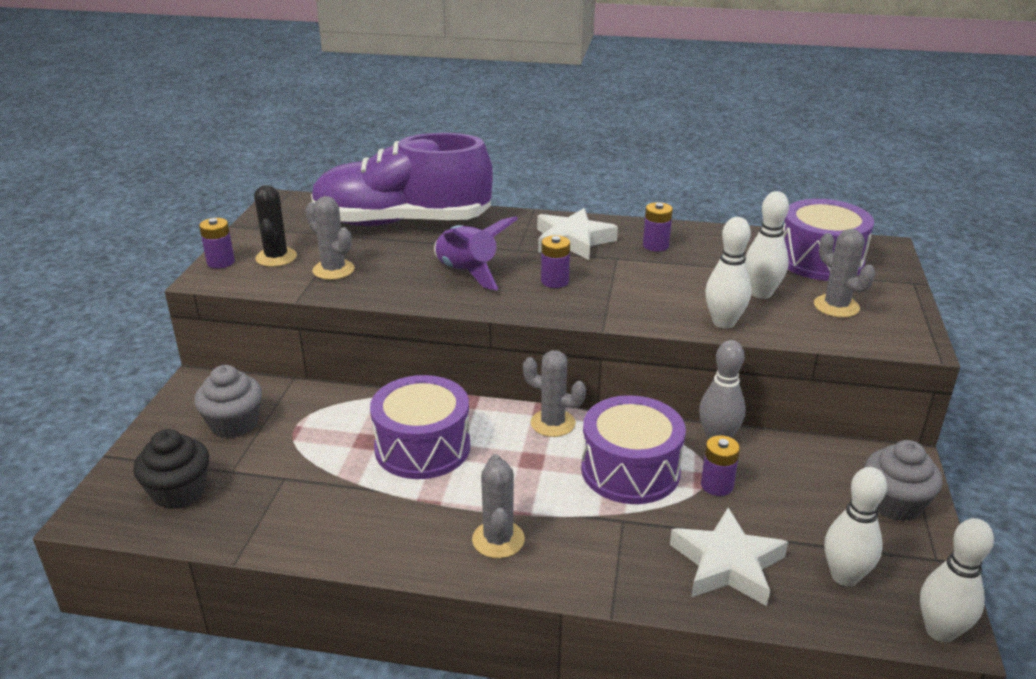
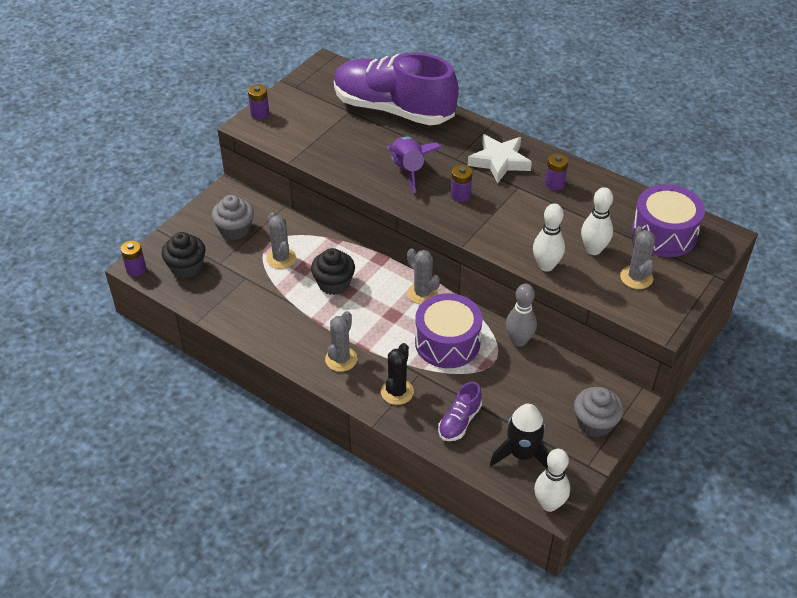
camera: 25 degrees right, 15 degrees up
(276, 257) = (295, 119): black cactus -> black cactus (397, 392)
(333, 270) = (325, 142): grey cactus -> grey cactus (281, 258)
(422, 447) = (334, 283): purple drum -> black cupcake
(717, 485) = (493, 371): purple battery -> purple battery (136, 269)
(727, 564) = (459, 421): white star -> purple shoe
(844, 576) = (522, 454): white bowling pin -> black rocket

